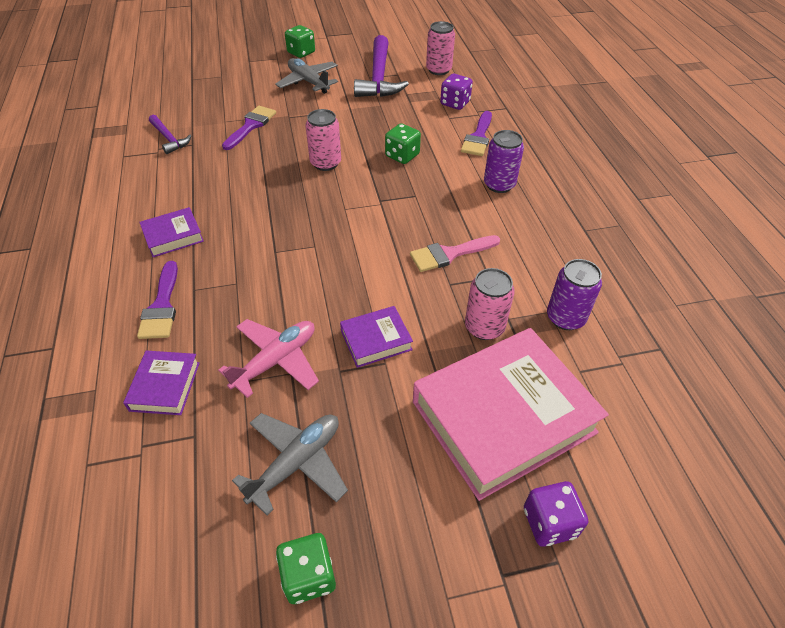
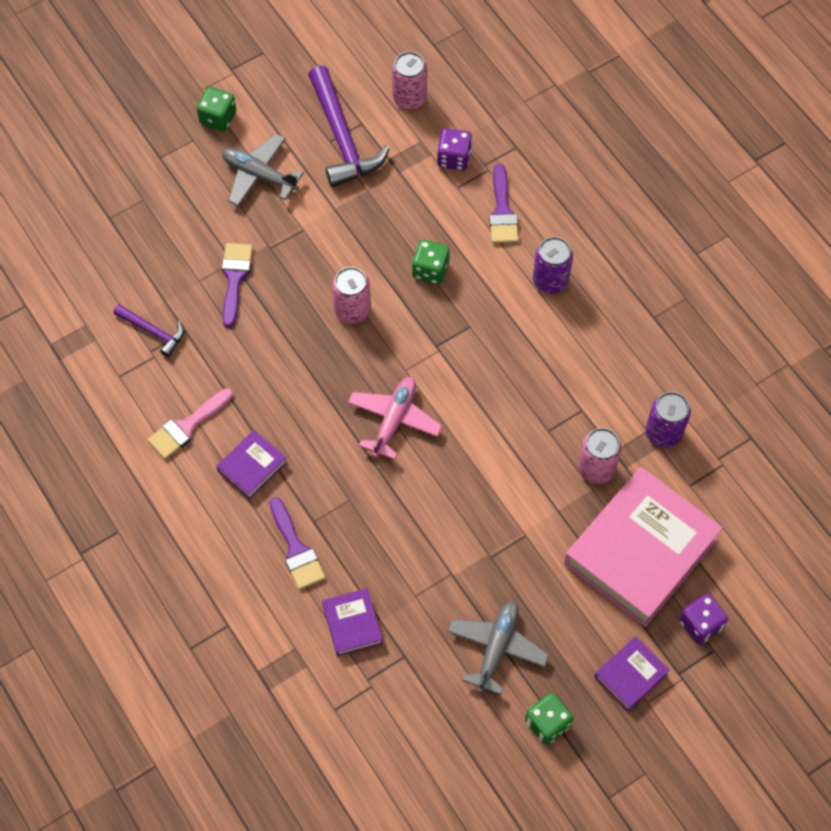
camera: 20 degrees left, 15 degrees up
(276, 361) = (432, 567): pink plane -> pink plane (394, 420)
(376, 340) = (508, 516): purple book -> purple book (630, 675)
(449, 254) = (534, 394): pink brush -> pink brush (187, 426)

